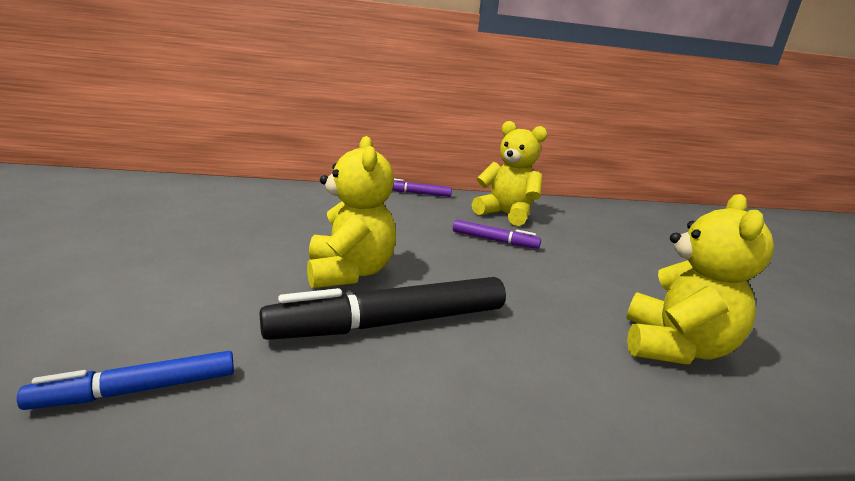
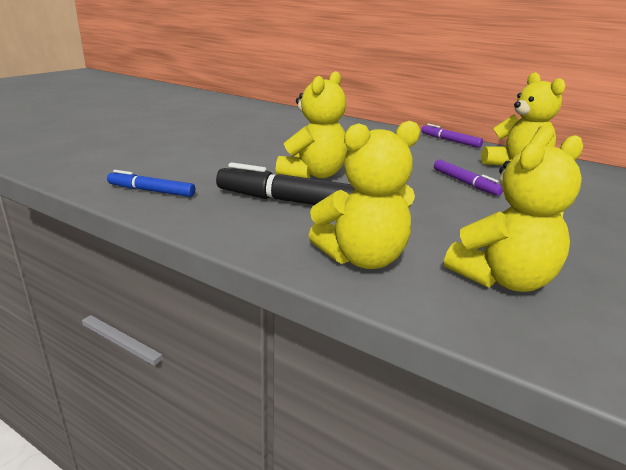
camera: 40 degrees right, 5 degrees up
(559, 381) = (362, 258): none -> yellow teddy bear

